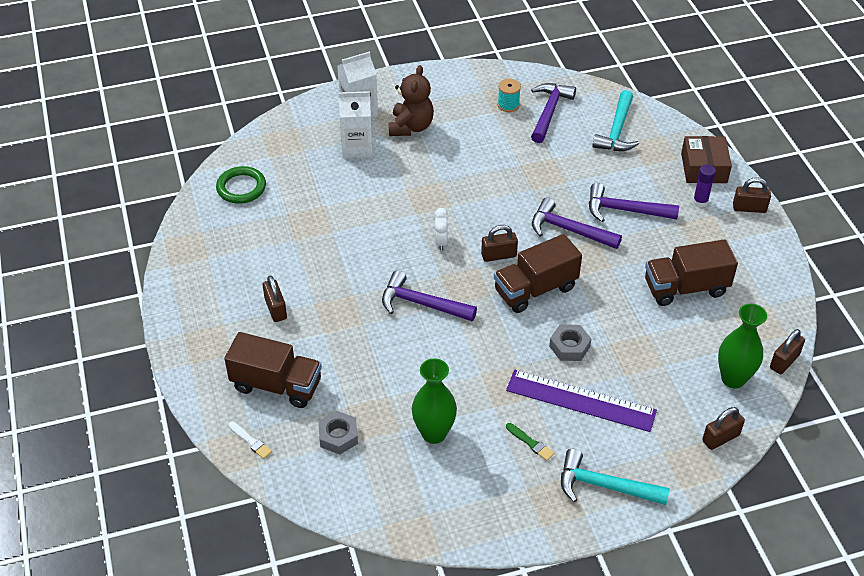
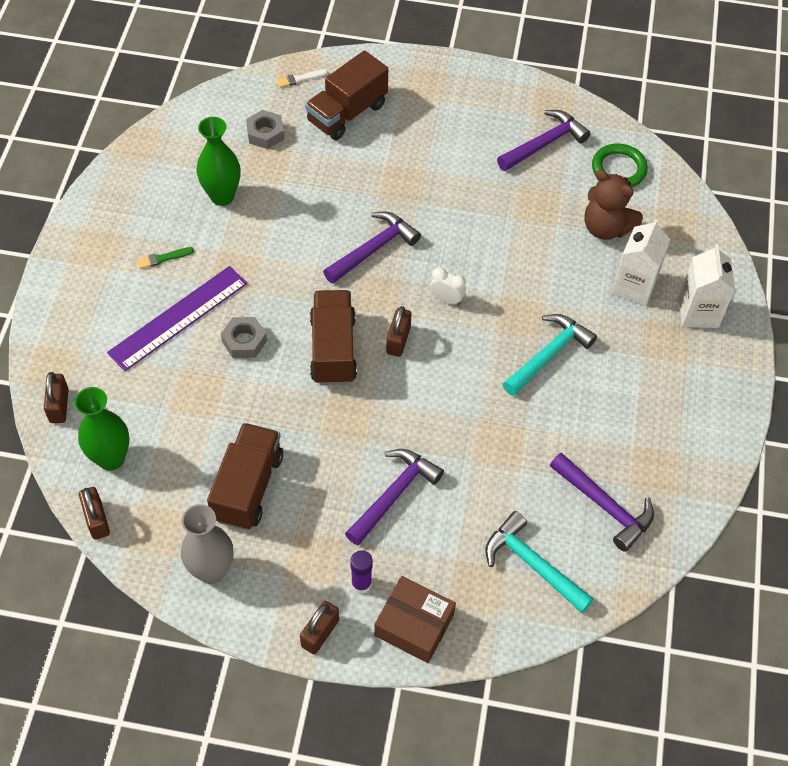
camera: 115 degrees right, 10 degrees up
(275, 309) = (436, 141): brown padlock -> none
(411, 127) = (645, 350): brown teddy bear -> brown teddy bear (606, 228)
(508, 105) = (639, 467): turquoise spool -> none
(568, 230) = (396, 422): purple hammer -> purple hammer (544, 143)
(604, 486) = (82, 289): turquoise hammer -> turquoise hammer (549, 354)
(760, 279) = (212, 571): none -> grey vase

